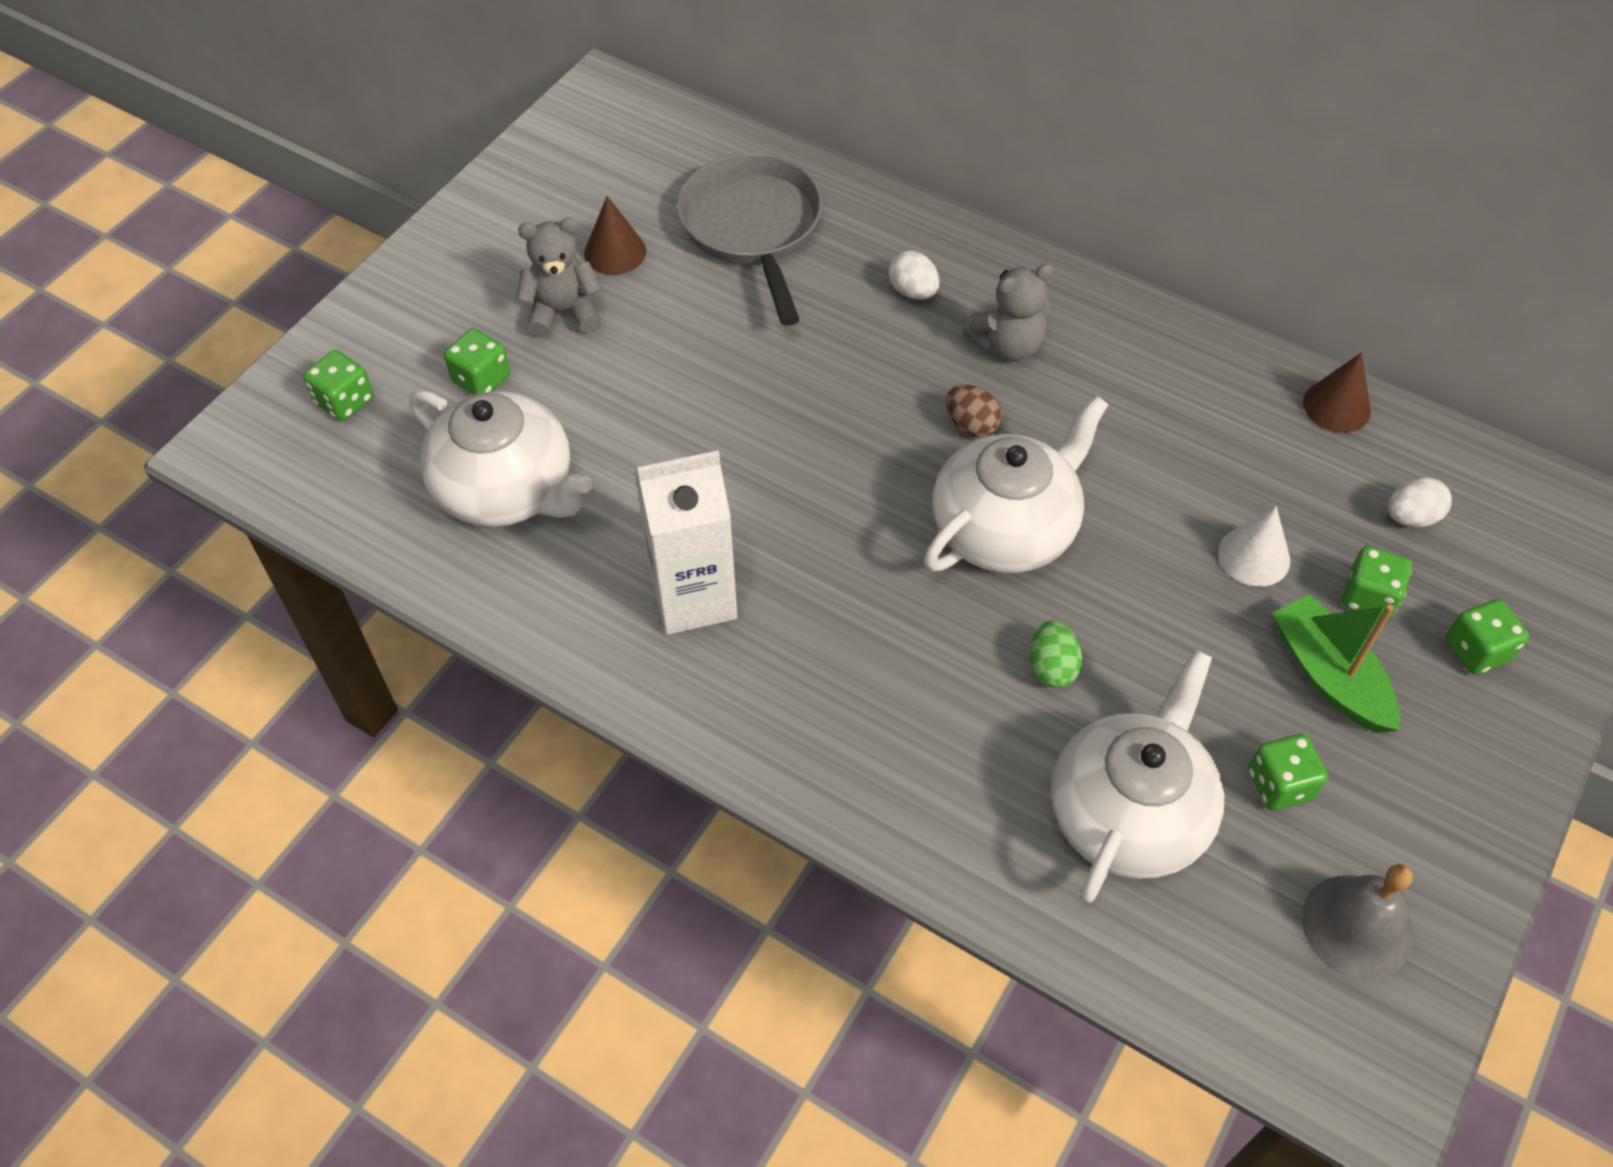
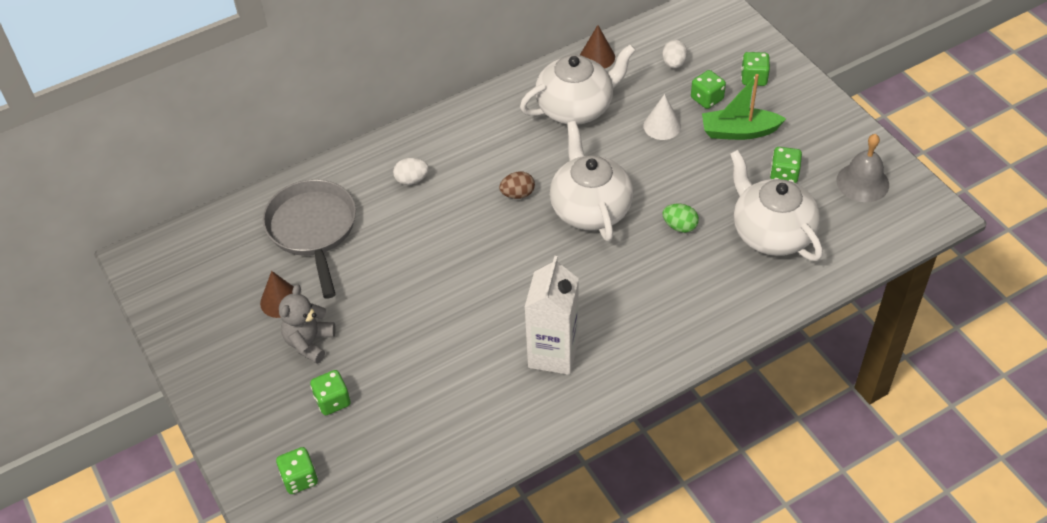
camera: 60 degrees left, 5 degrees down
(507, 490) = (425, 415): white teapot -> white teapot (576, 108)
(753, 229) = (313, 230): grey pan -> grey pan turned 60 degrees clockwise
(1007, 346) = (476, 158): grey teddy bear -> none

